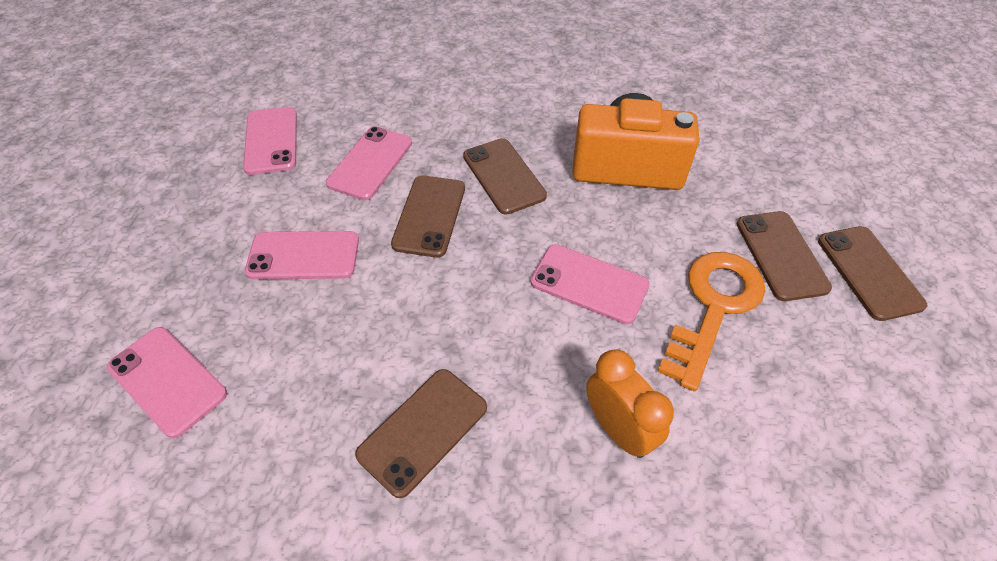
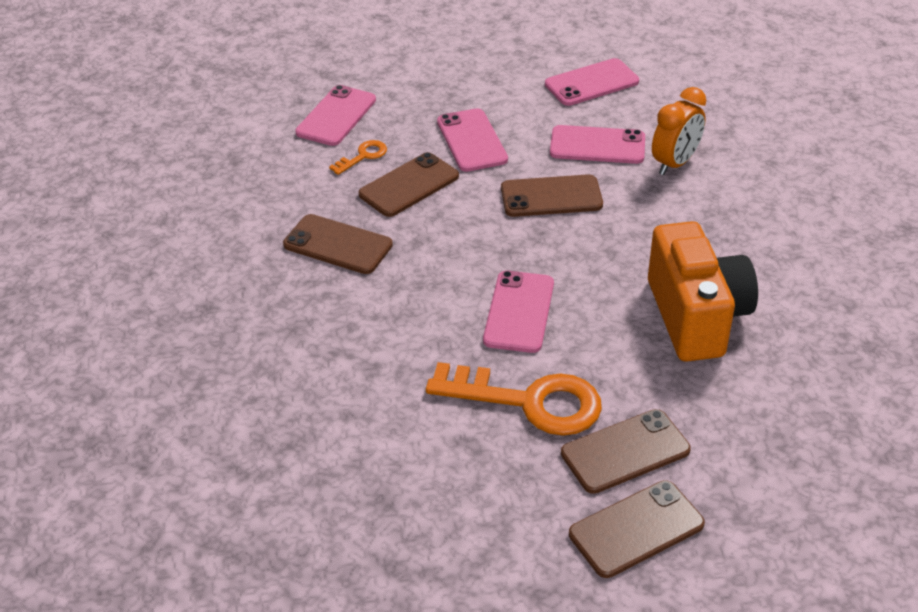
camera: 75 degrees right, 10 degrees down
(268, 367) = (363, 156): none -> orange key
(503, 176) = (629, 231): brown phone -> brown phone (409, 185)
(618, 429) = (374, 351): orange clock -> orange clock (675, 163)

